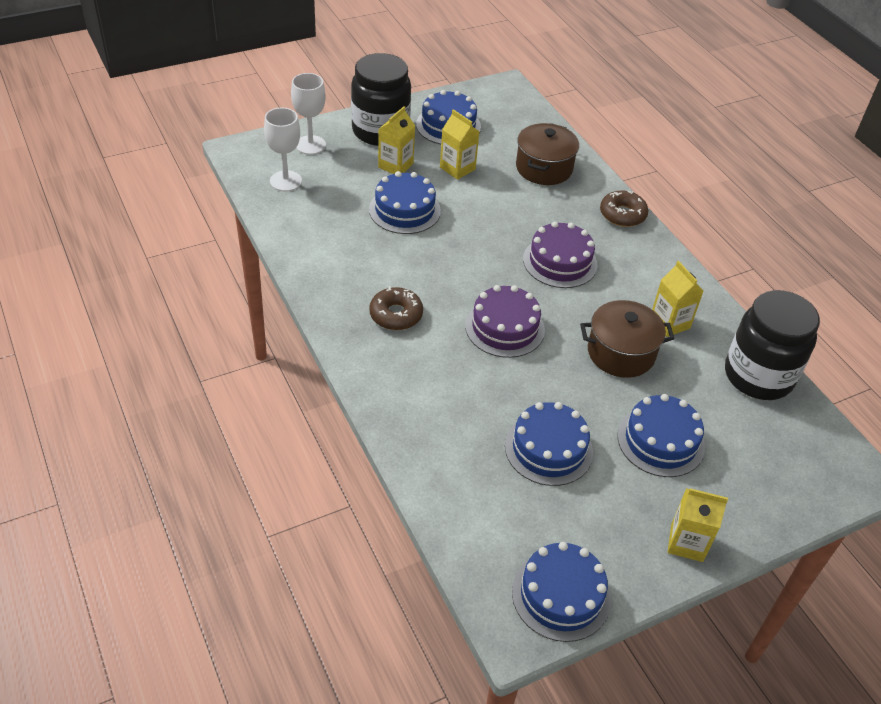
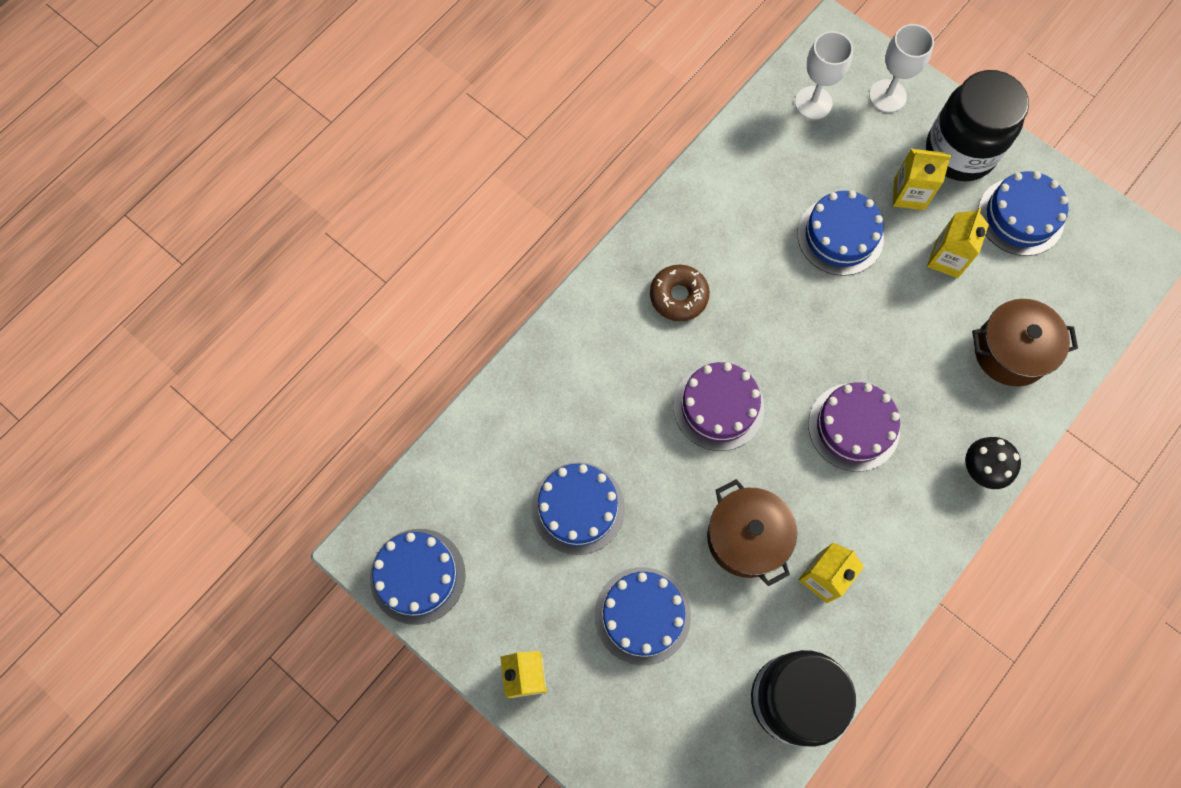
camera: 70 degrees right, 25 degrees up
(622, 214) = (981, 469): brown donut -> black mushroom

